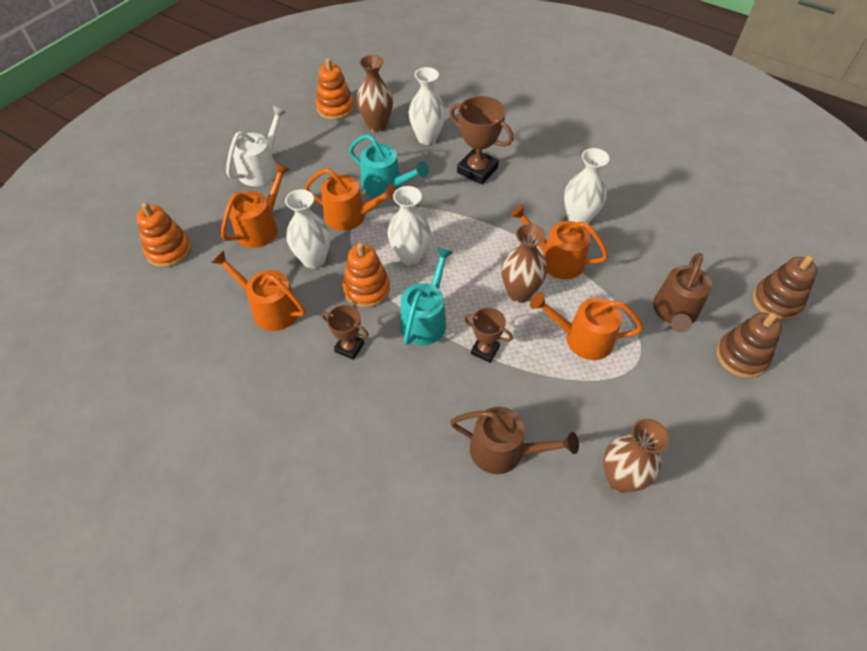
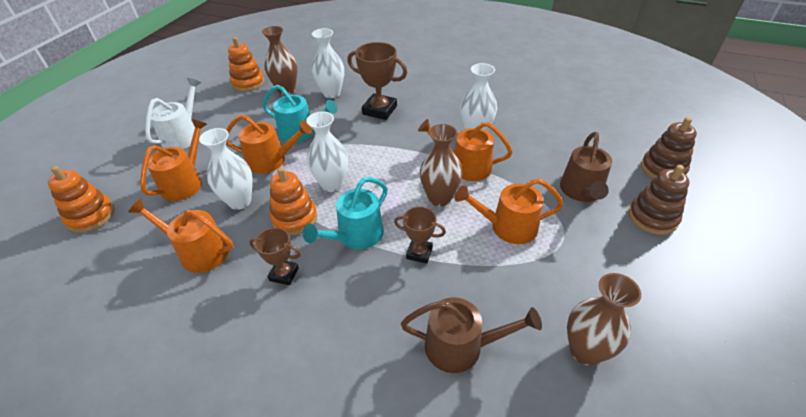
camera: 10 degrees left, 10 degrees down
(425, 319) = (356, 235): turquoise watering can -> turquoise watering can turned 150 degrees counterclockwise

